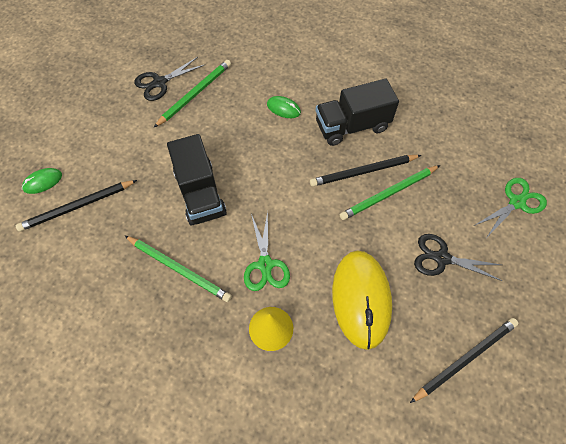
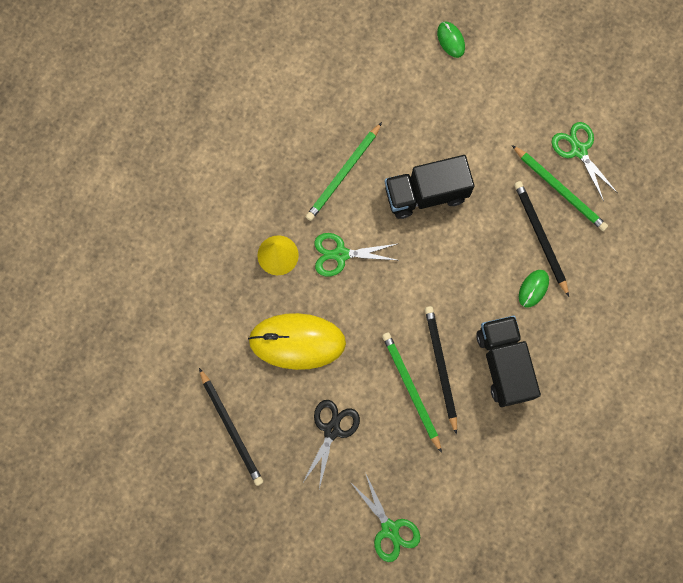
camera: 95 degrees right, 15 degrees up
(77, 206) = (419, 76): black pencil -> black pencil (540, 237)
(160, 82) = (578, 150): black scissors -> green scissors

